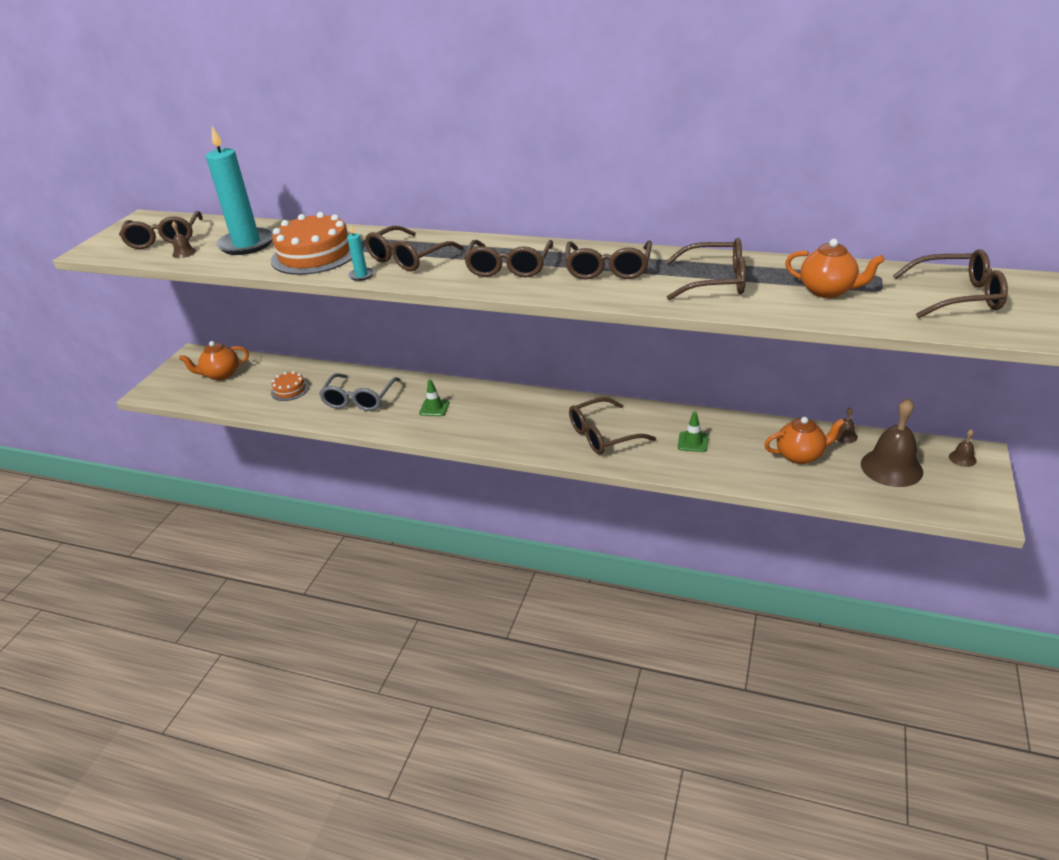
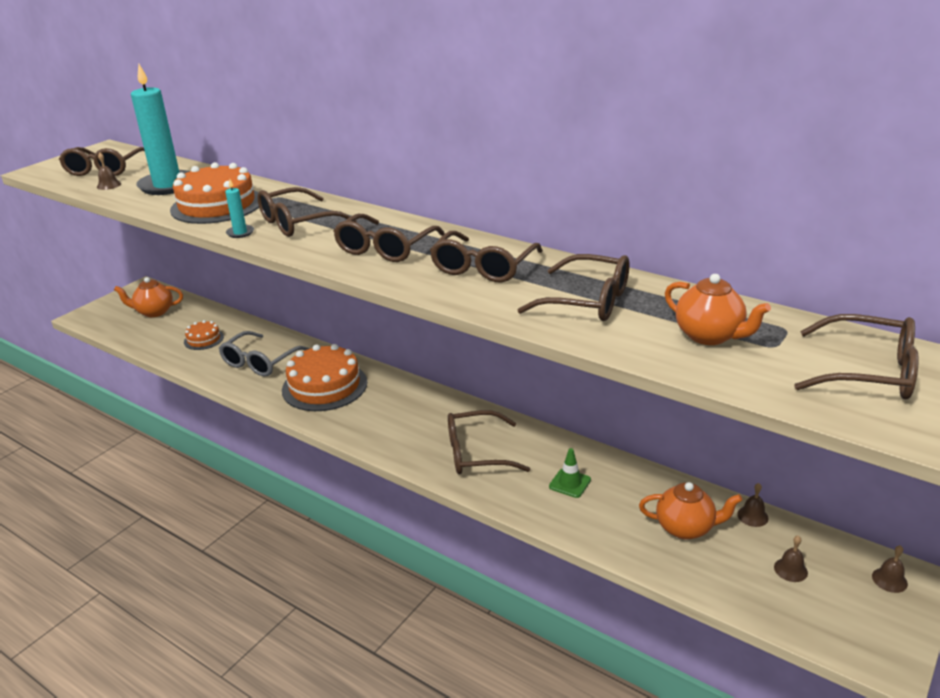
camera: 15 degrees right, 5 degrees down
(434, 408) = (324, 386): green traffic cone -> orange cake
(891, 467) = (790, 569): brown bell -> brown bell, size x0.44

